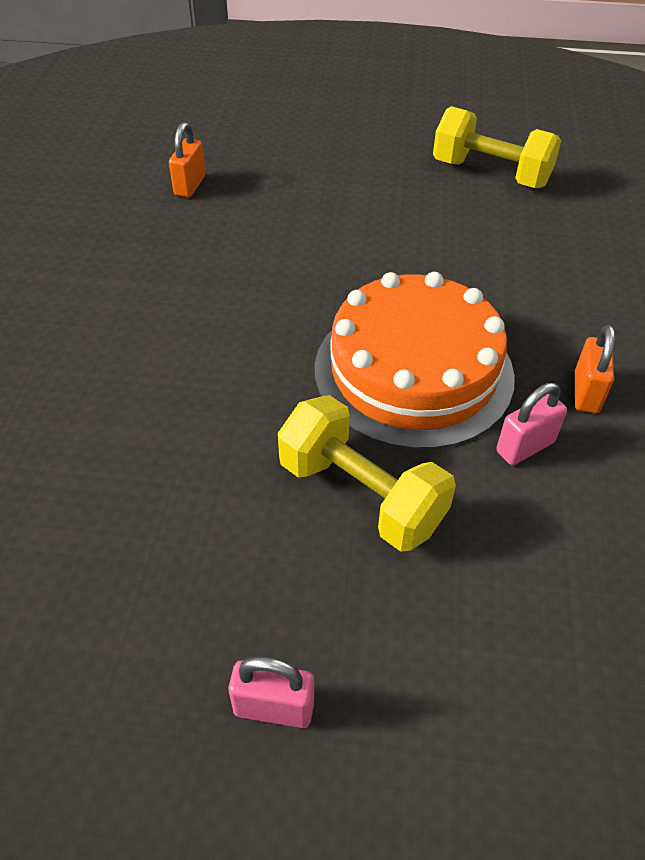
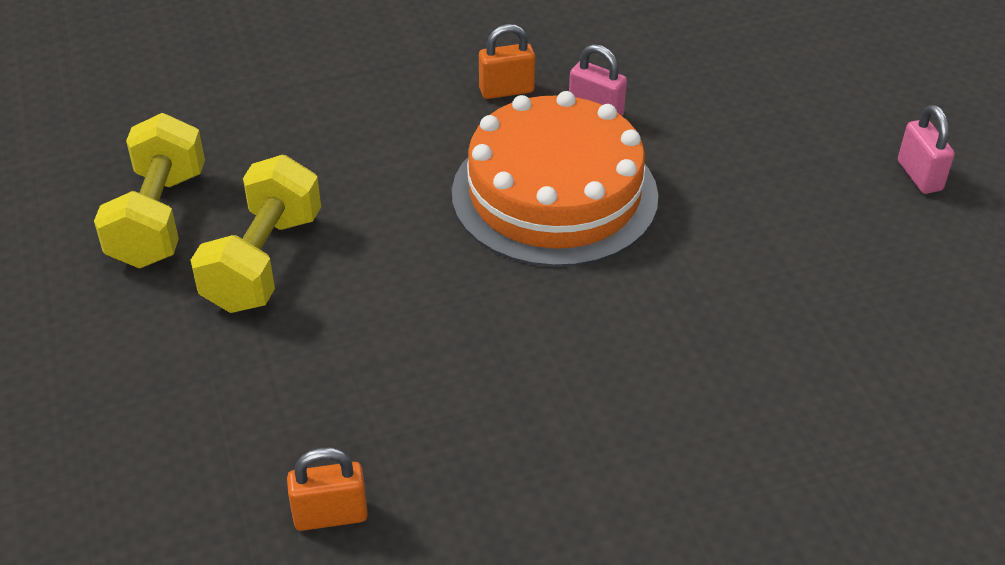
camera: 115 degrees left, 5 degrees down
(361, 495) = (719, 186): yellow dumbbell -> yellow dumbbell (263, 261)

